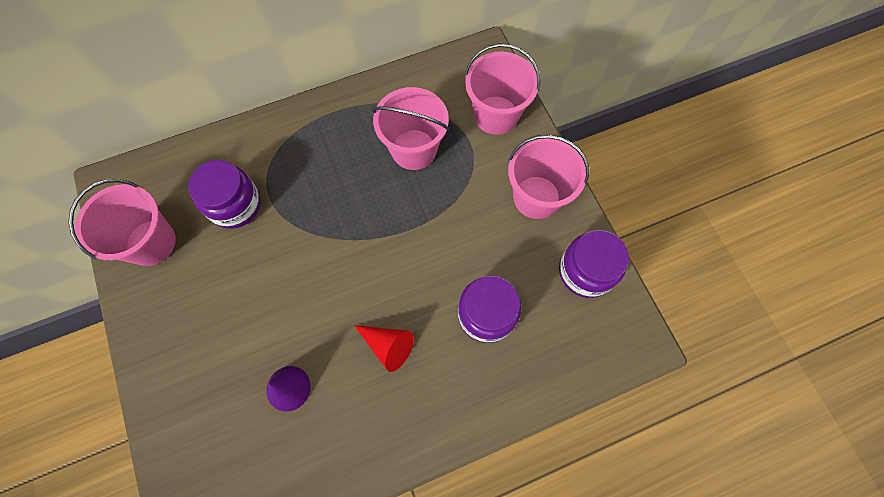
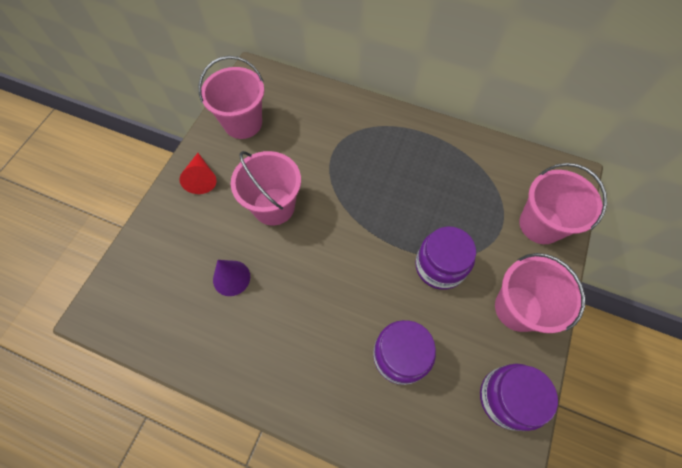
camera: 45 degrees right, 5 degrees down
(235, 205) = (308, 140): purple jar -> purple jar (440, 266)
(388, 346) = (314, 311): red cone -> red cone (201, 178)
(414, 149) = (455, 199): pink bucket -> pink bucket (274, 206)

